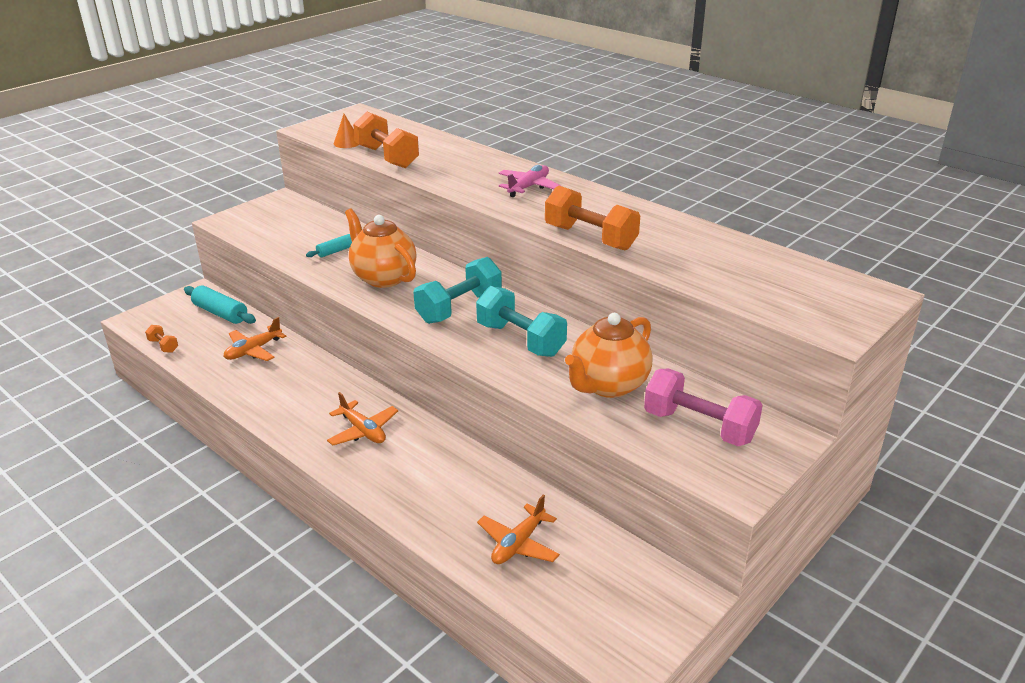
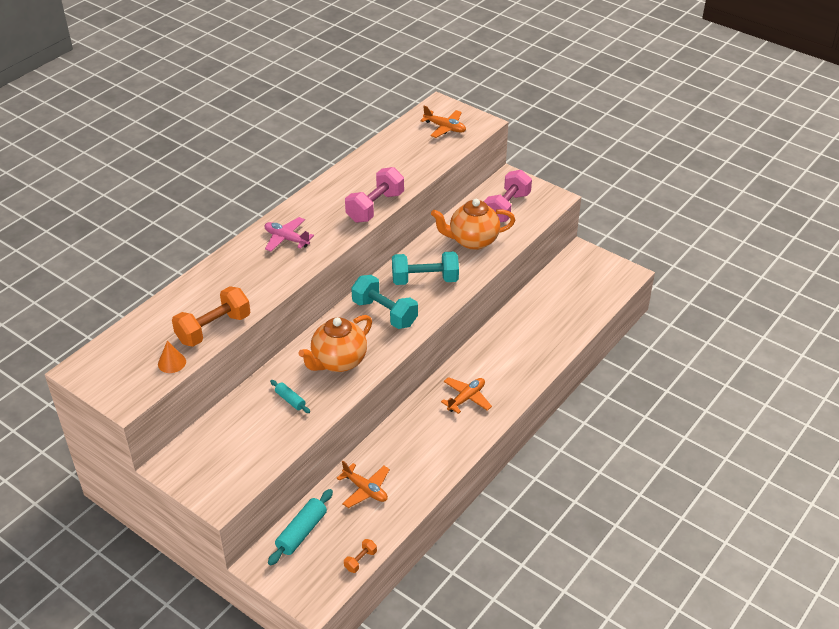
camera: 95 degrees left, 10 degrees up
(518, 544) = (559, 314): orange plane -> orange plane (445, 128)
(520, 340) = (425, 280): turquoise dumbbell -> turquoise dumbbell turned 45 degrees clockwise
(590, 238) = (375, 207): orange dumbbell -> pink dumbbell
(608, 385) = (472, 241): orange teapot -> orange teapot turned 135 degrees clockwise

